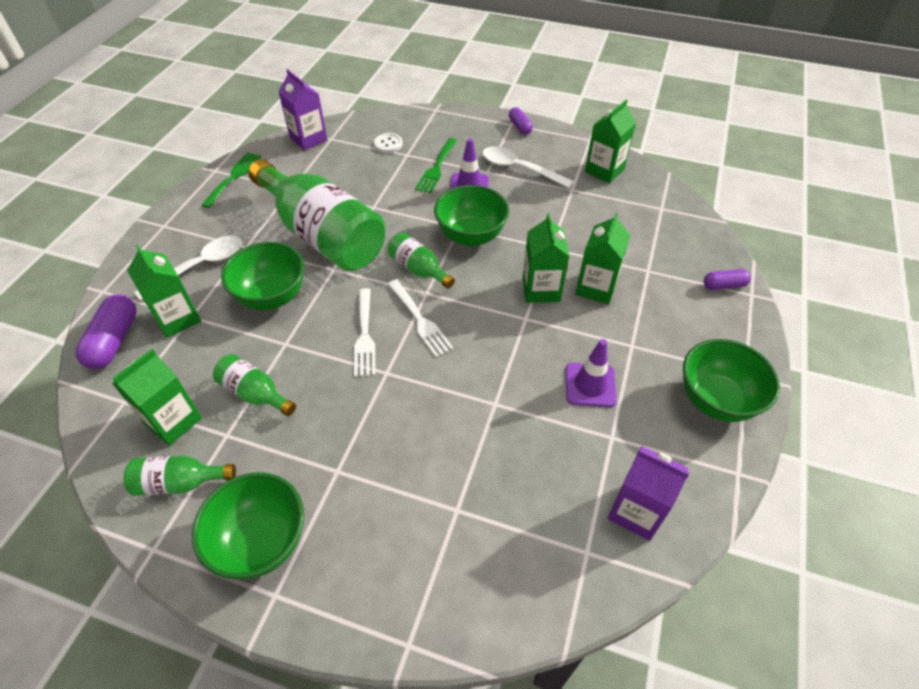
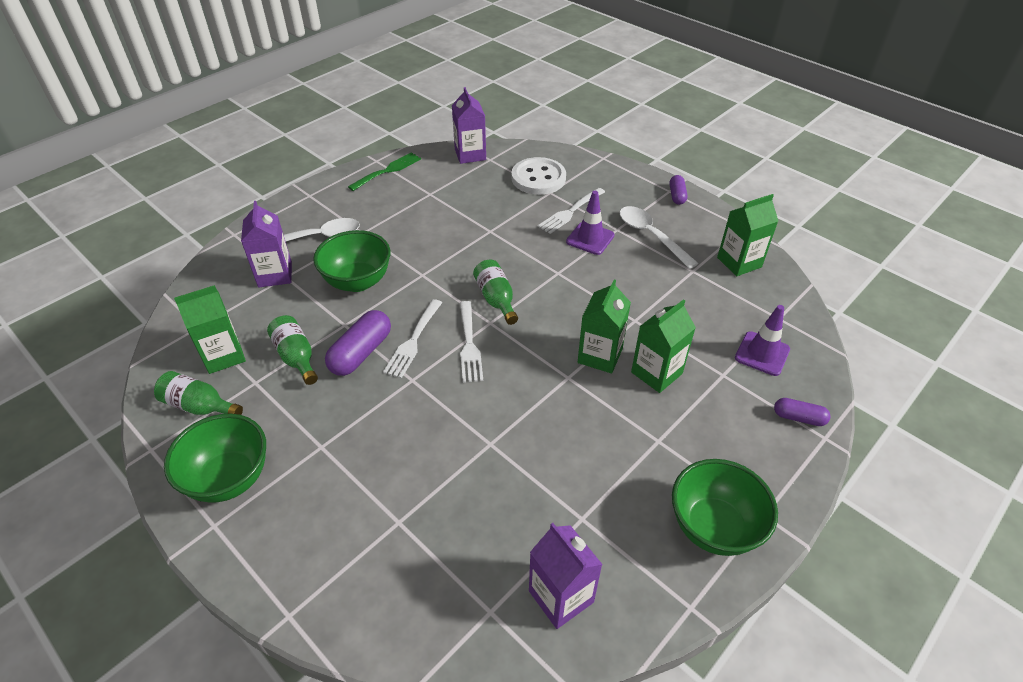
camera: 25 degrees right, 5 degrees down
(114, 341) = (219, 276): purple capsule -> purple capsule (361, 353)
(177, 318) = (275, 275): green carton -> purple carton
(323, 235) = (431, 242): green bottle -> none
(388, 144) = (538, 178): white button -> white button, size x1.91
(436, 168) = (570, 212): green fork -> white fork
(471, 236) = (563, 284): green bowl -> none
(590, 385) = (591, 462): purple traffic cone -> purple traffic cone (762, 354)

